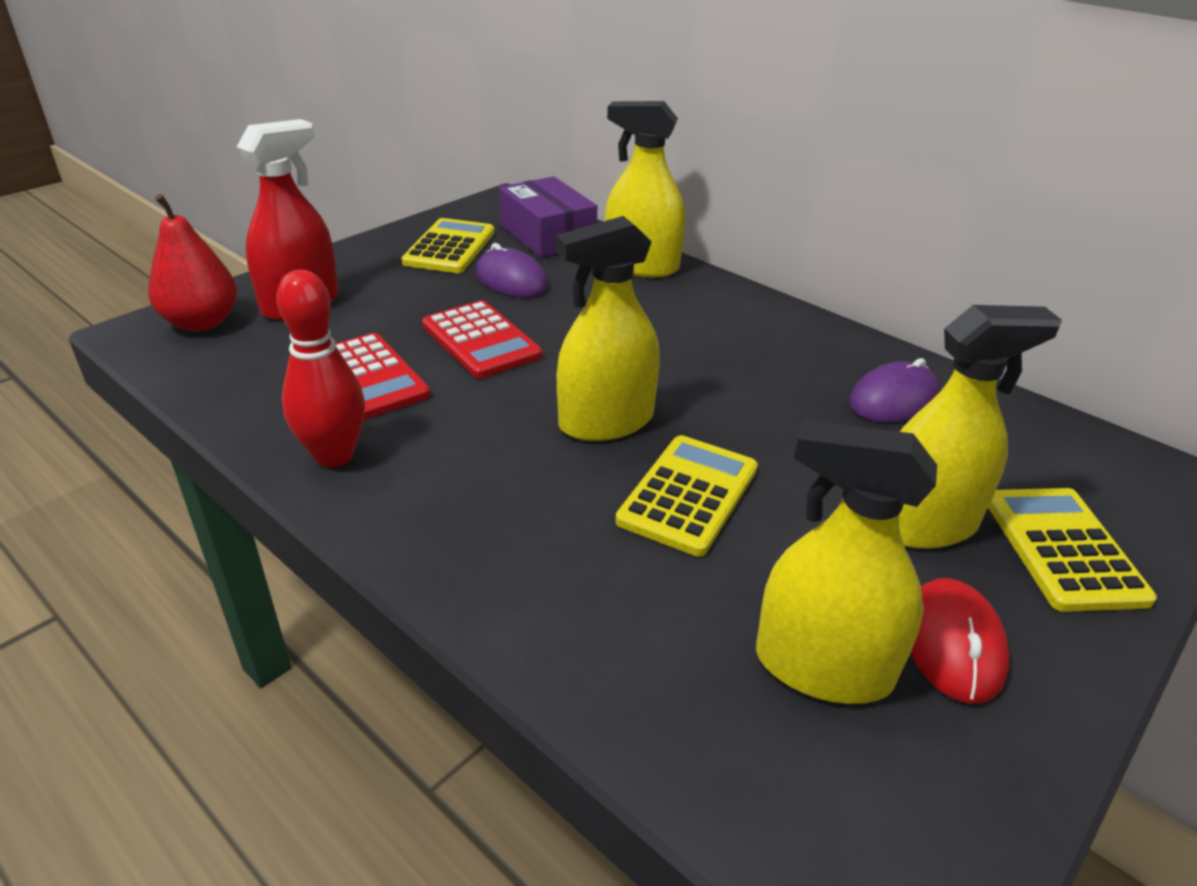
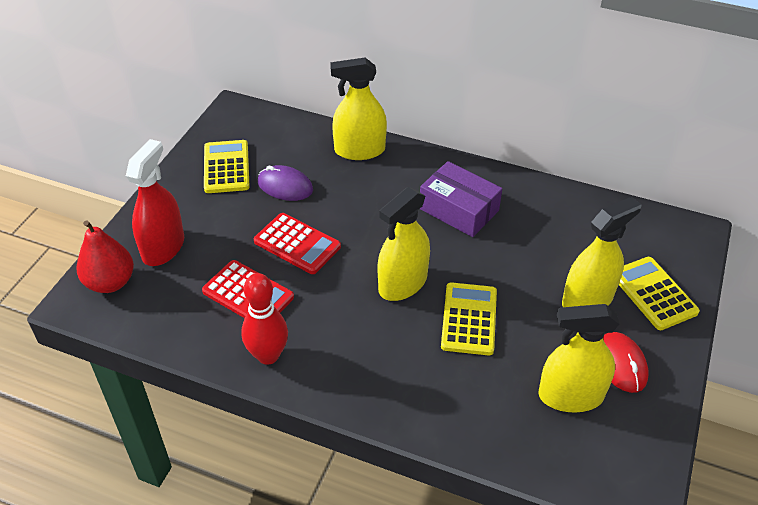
camera: 20 degrees left, 10 degrees up
(547, 235) = (283, 137): purple box -> purple box (458, 209)
(893, 399) = (546, 219): purple mouse -> none

